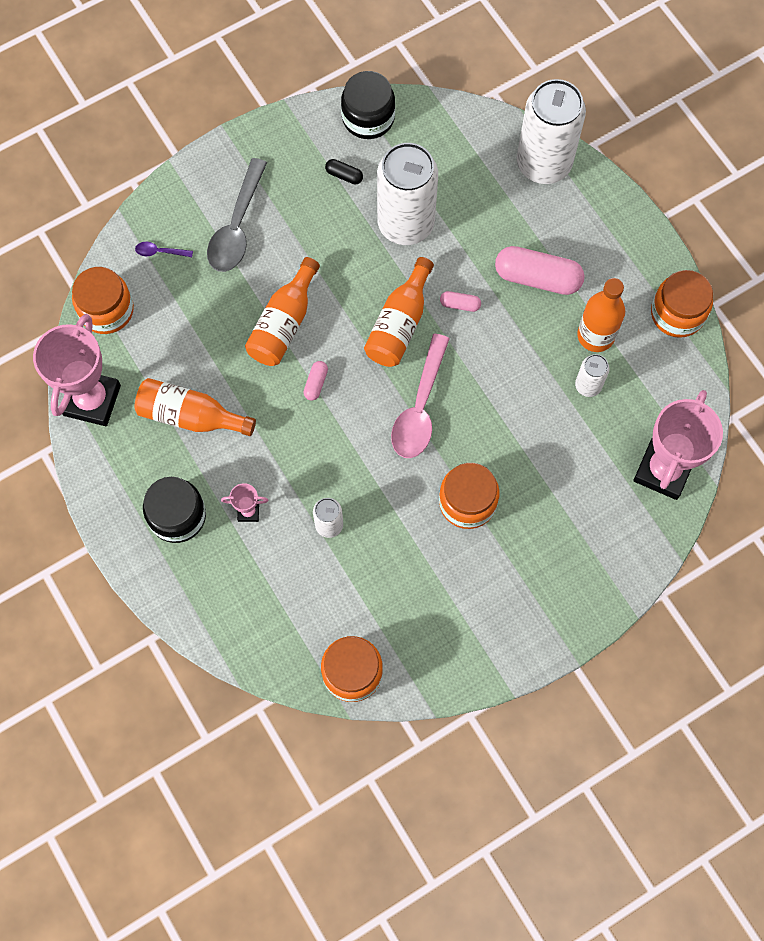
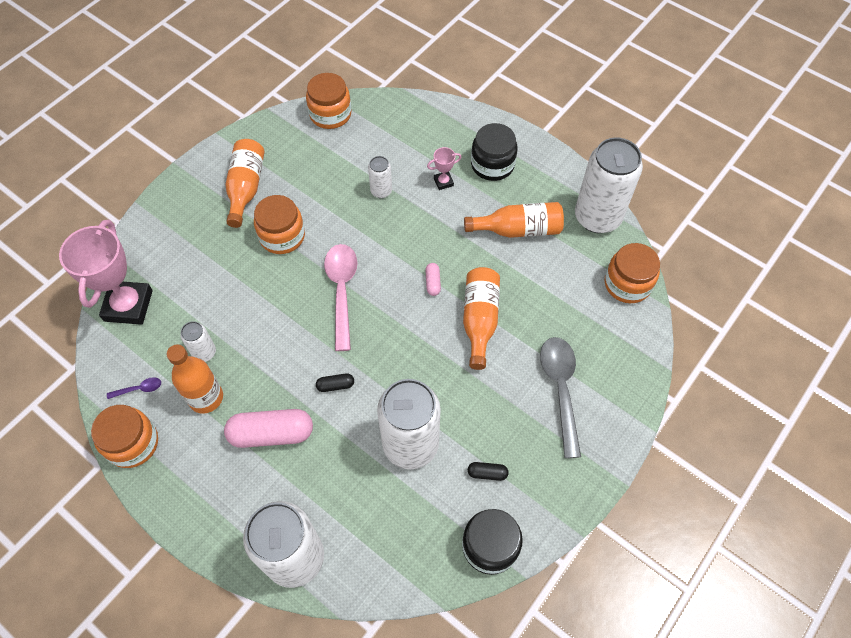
camera: 160 degrees right, 10 degrees down
(92, 400) = (597, 217): pink trophy -> white can
(160, 252) = (613, 344): purple spoon -> purple spoon (139, 389)
(399, 324) = (382, 351): orange bottle -> orange bottle (246, 188)
(460, 304) = (335, 385): pink capsule -> black capsule

